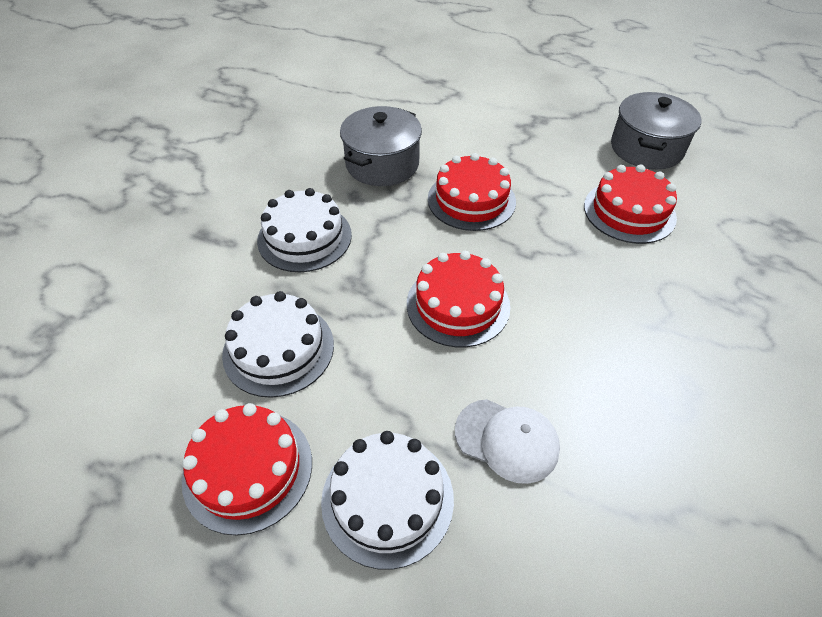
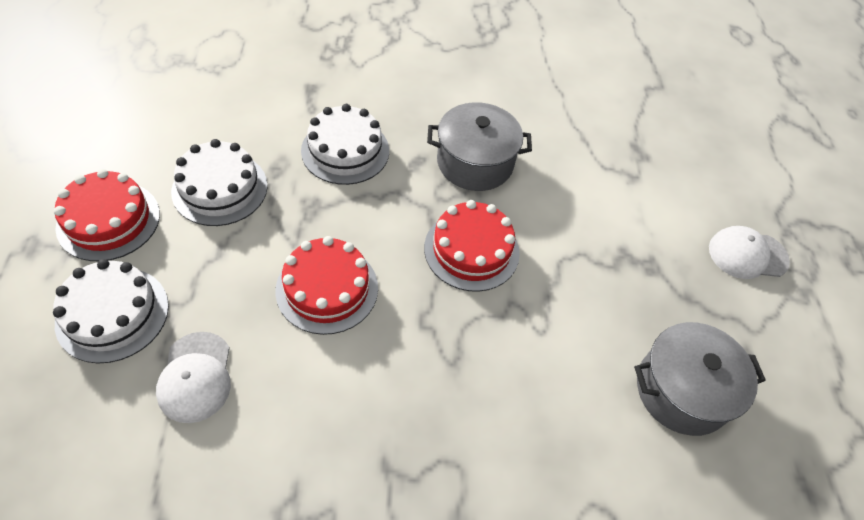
camera: 55 degrees right, 5 degrees up
(554, 76) = (747, 255): none -> white cap
(629, 211) = (550, 400): red cake -> none

